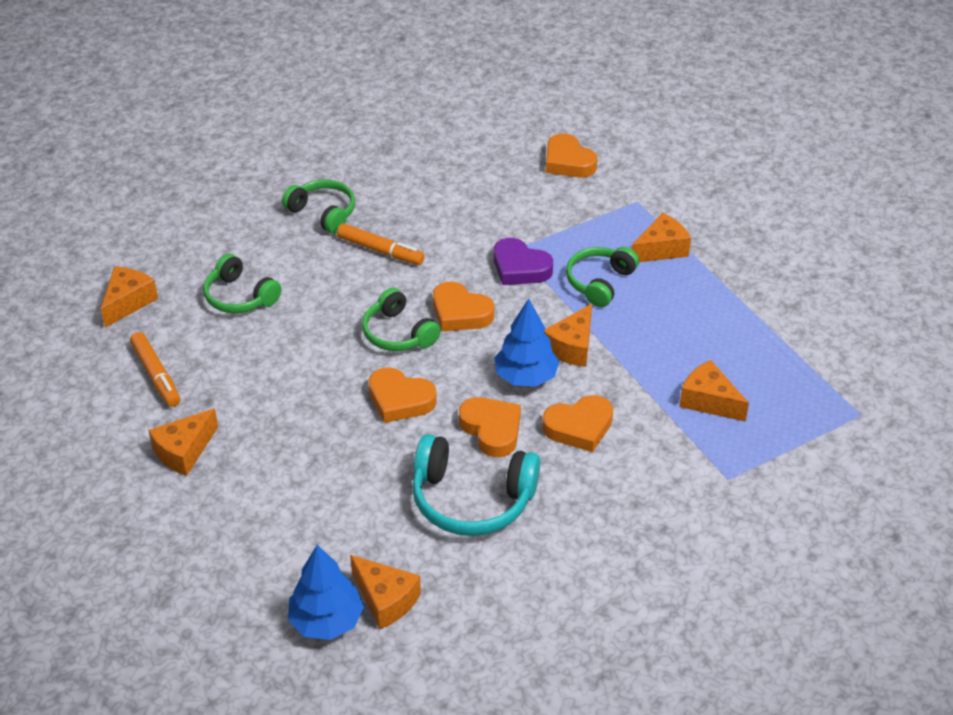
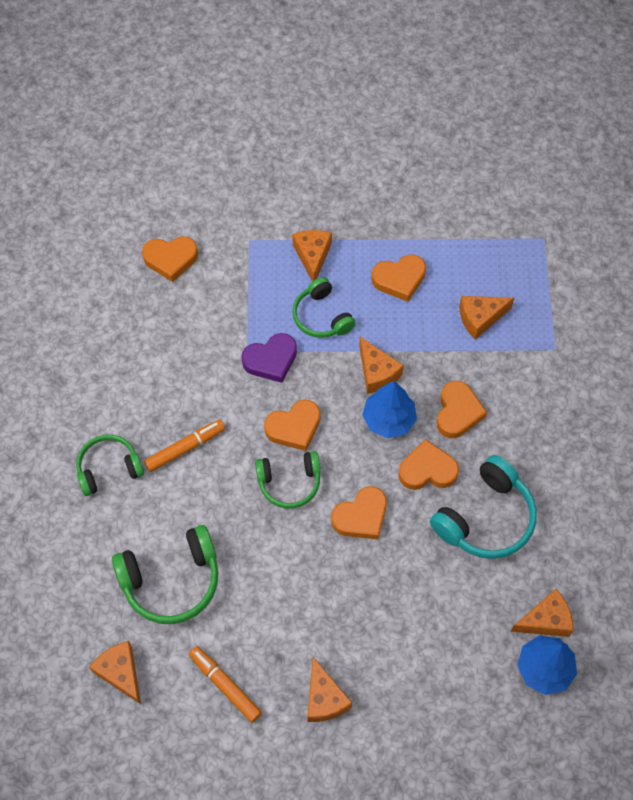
camera: 60 degrees left, 20 degrees up
(156, 375) = (225, 685): orange marker -> orange marker turned 135 degrees counterclockwise
(240, 296) = (171, 580): green headphones -> green headphones, size x1.51
(695, 320) = (399, 279): none -> orange heart

